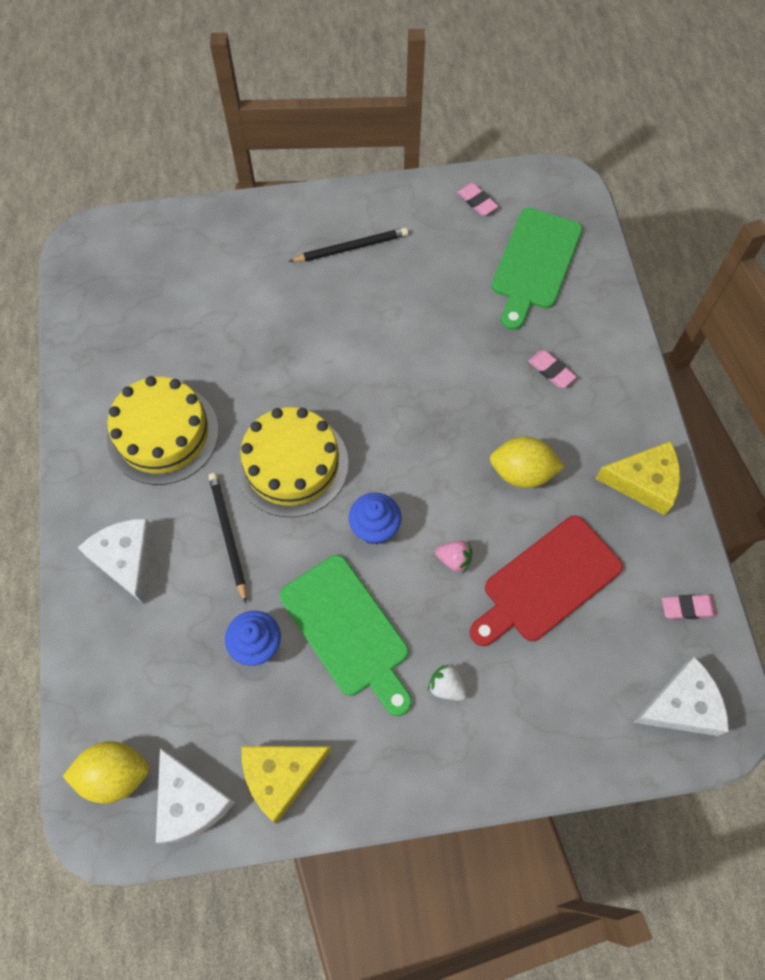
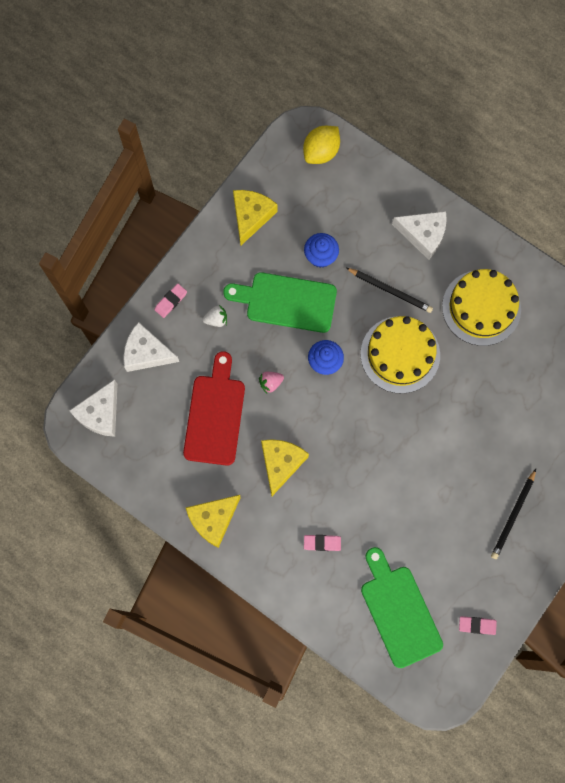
camera: 135 degrees right, 10 degrees up
(190, 802) = (278, 172): white cheese -> white cheese (146, 353)
(522, 473) = (281, 463): yellow lemon -> yellow cheese
(687, 608) = (135, 467): pink eraser -> pink eraser (171, 301)

